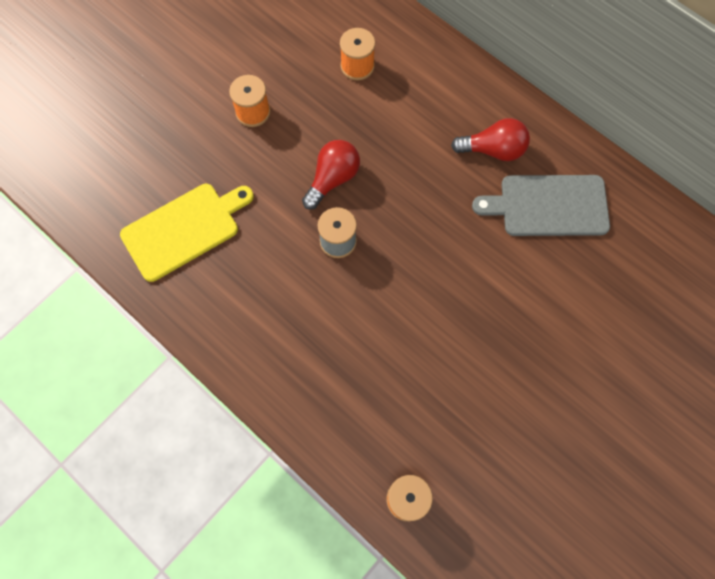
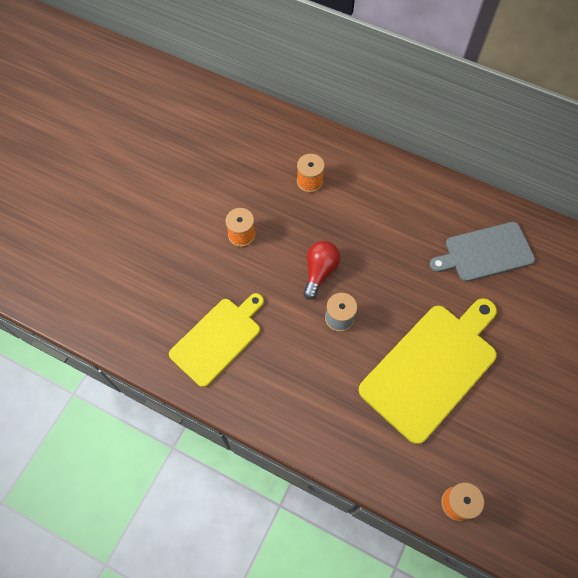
camera: 15 degrees left, 5 degrees down
(431, 329) = (431, 367): none -> yellow cutting board
(493, 150) = (431, 221): red light bulb -> none

